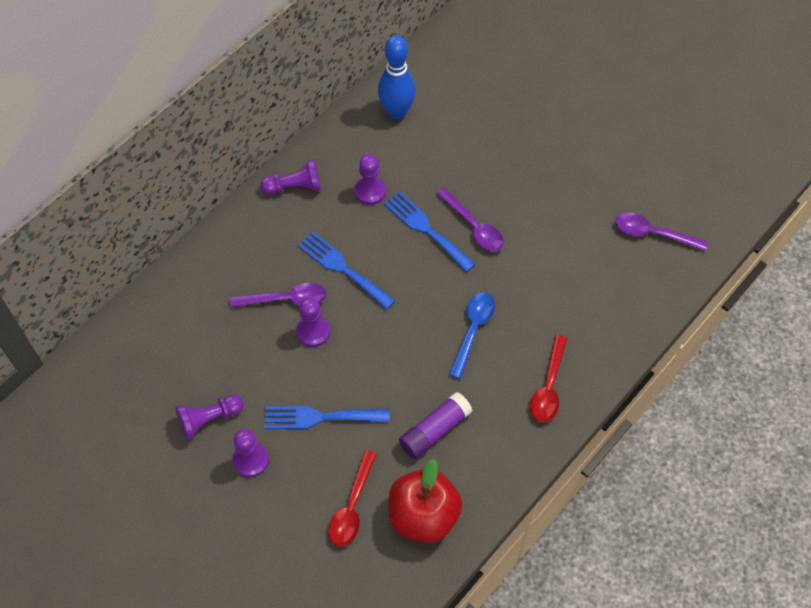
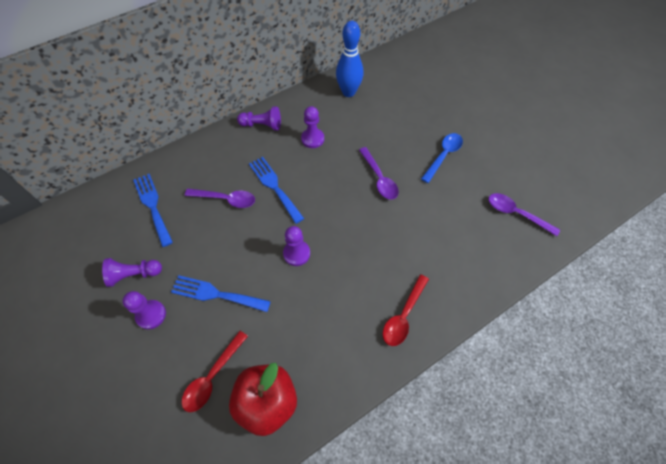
camera: 15 degrees right, 0 degrees up
(313, 331) = (236, 227): purple pawn -> purple pawn (296, 253)
(426, 229) = (344, 173): blue fork -> blue fork (153, 206)
(435, 430) = (300, 328): purple glue stick -> none
(473, 330) = (356, 255): blue spoon -> blue spoon (443, 156)

